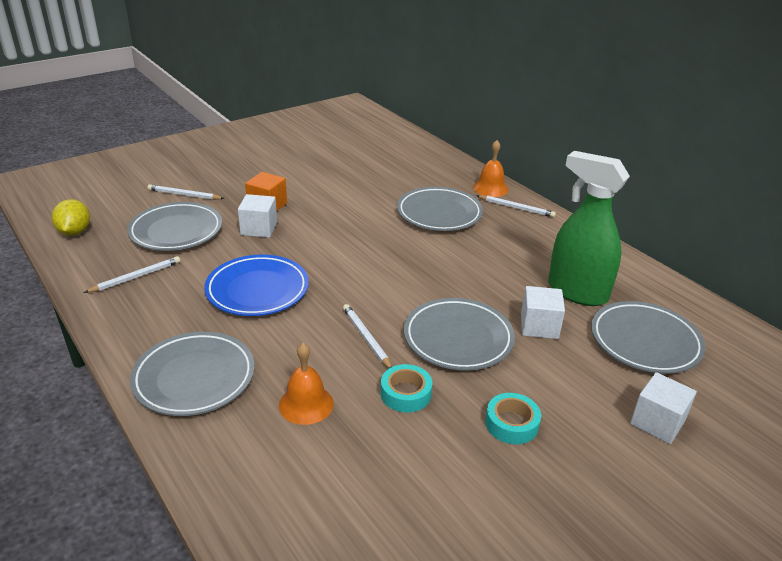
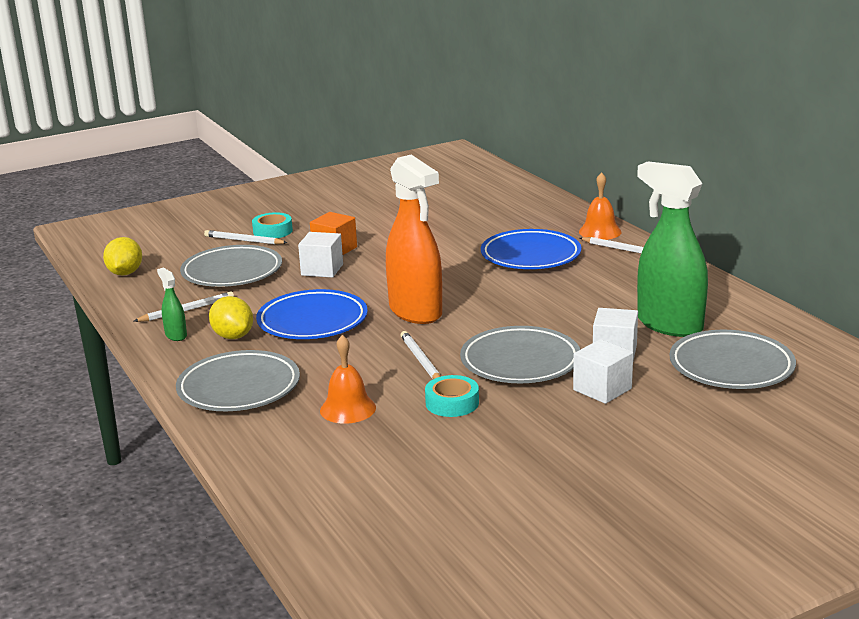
camera: 10 degrees right, 10 degrees down
(127, 309) = (176, 335): none -> green spray bottle
(183, 309) = (233, 336): none -> yellow lemon
(351, 278) = (416, 312): none -> orange spray bottle
(439, 214) = (530, 256): grey plate -> blue plate
(511, 424) = (557, 427): turquoise tape -> turquoise tape (272, 231)
(657, 422) = (716, 429): white cube -> white cube (602, 389)

